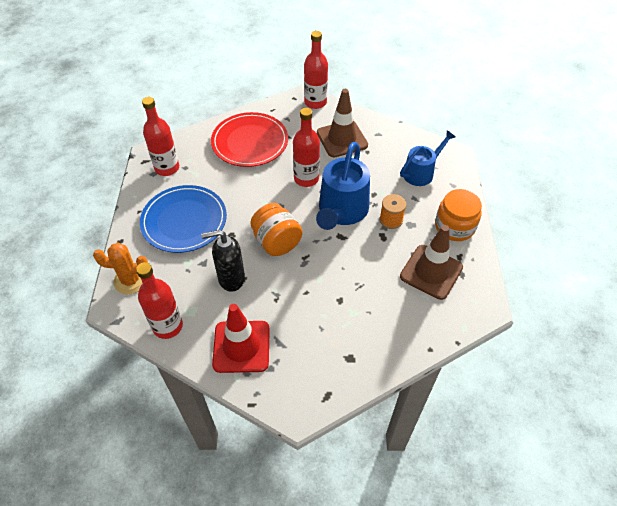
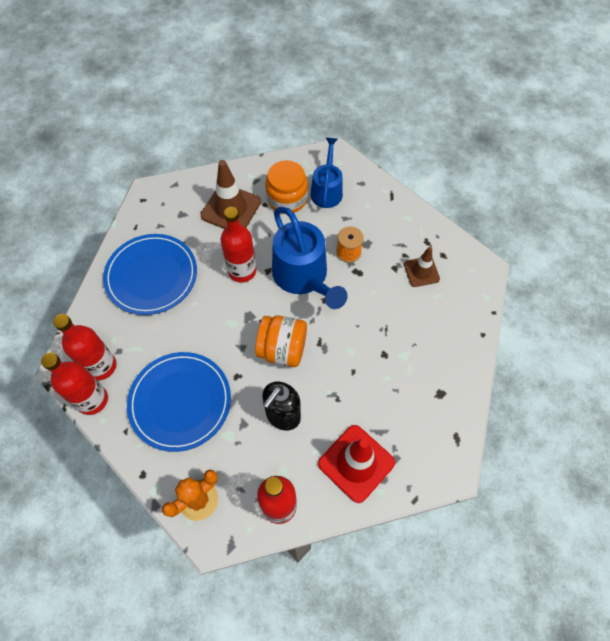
camera: 45 degrees left, 10 degrees up
(250, 142) = (151, 276): red plate -> blue plate
(315, 102) = (167, 190): red bottle -> red bottle (92, 400)
(431, 272) = (421, 272): brown traffic cone -> brown traffic cone, size x0.60
(454, 226) = (398, 219): orange jar -> orange jar (287, 199)

